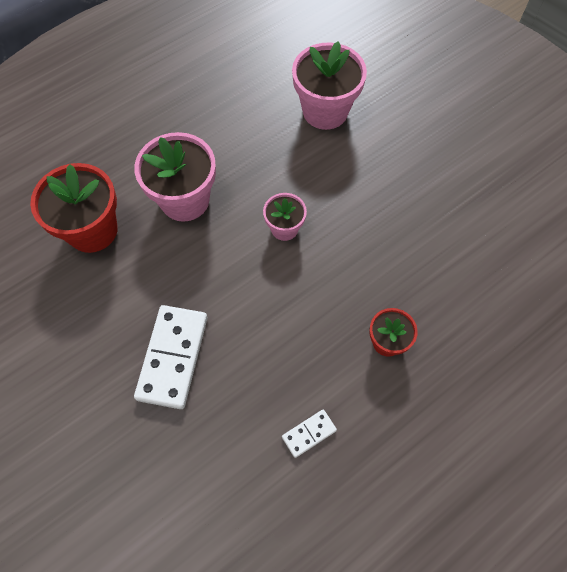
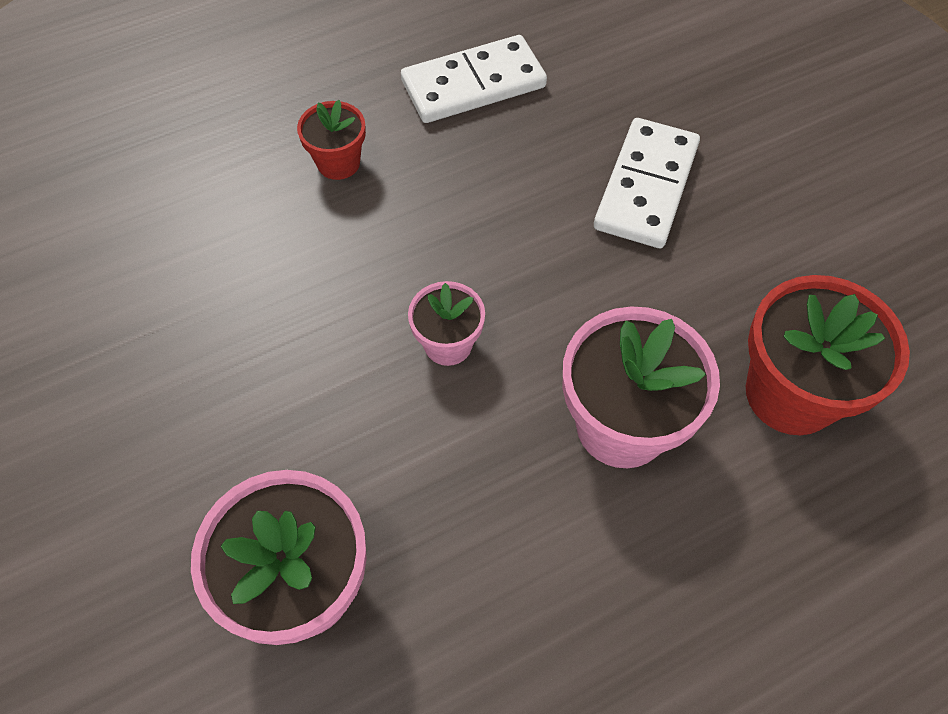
camera: 170 degrees left, 5 degrees down
(309, 433) = (473, 84): white domino -> white domino, size x2.06

